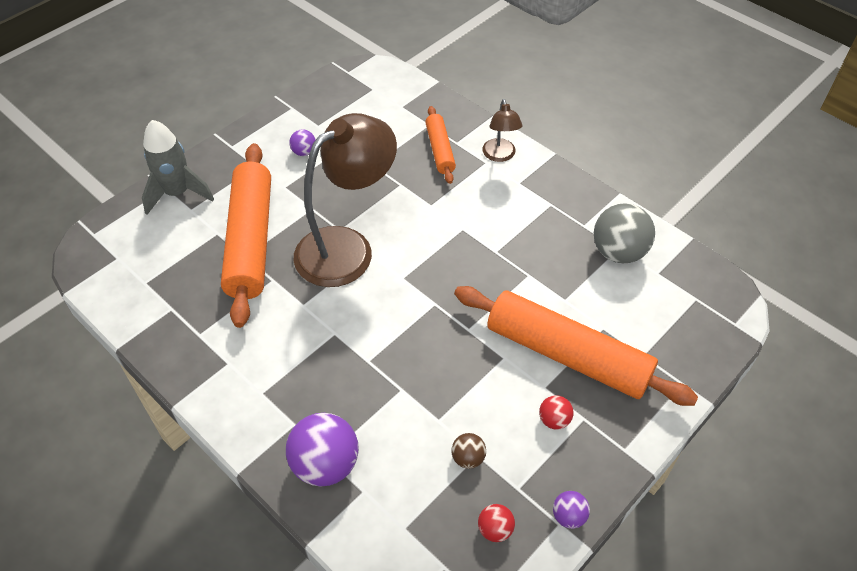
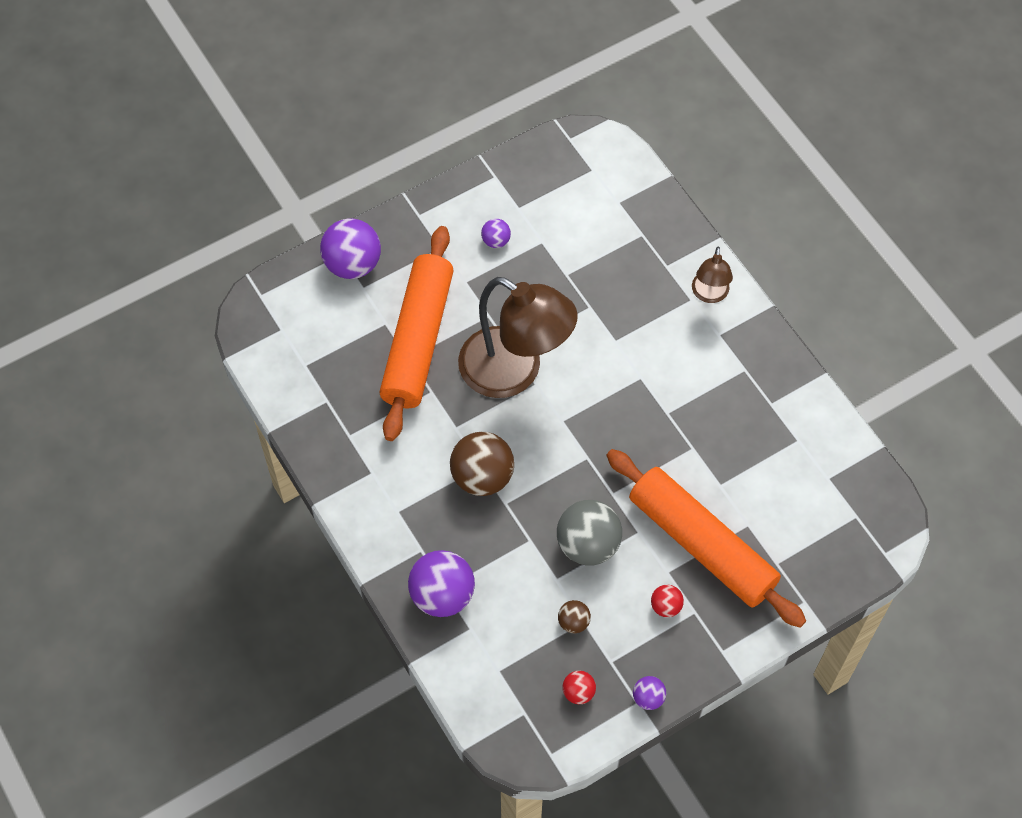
camera: 15 degrees right, 10 degrees up
(178, 193) = (353, 264): grey rocket -> purple ball
(339, 342) = (482, 477): none -> brown ball
(347, 247) = (514, 372): brown lamp -> brown lamp turned 60 degrees clockwise
(440, 150) = (645, 272): orange rolling pin -> none
(618, 252) = (796, 444): grey ball -> grey ball (588, 545)

